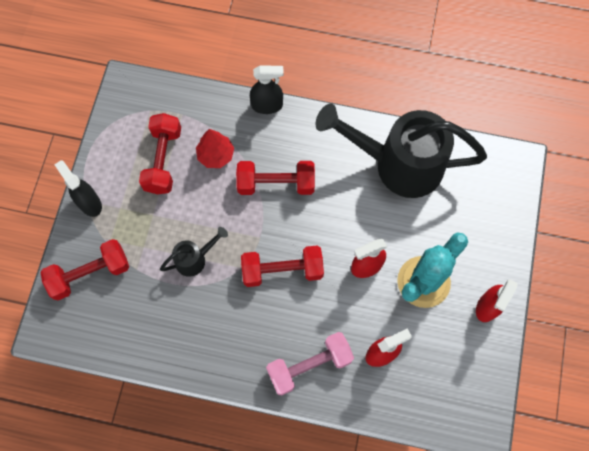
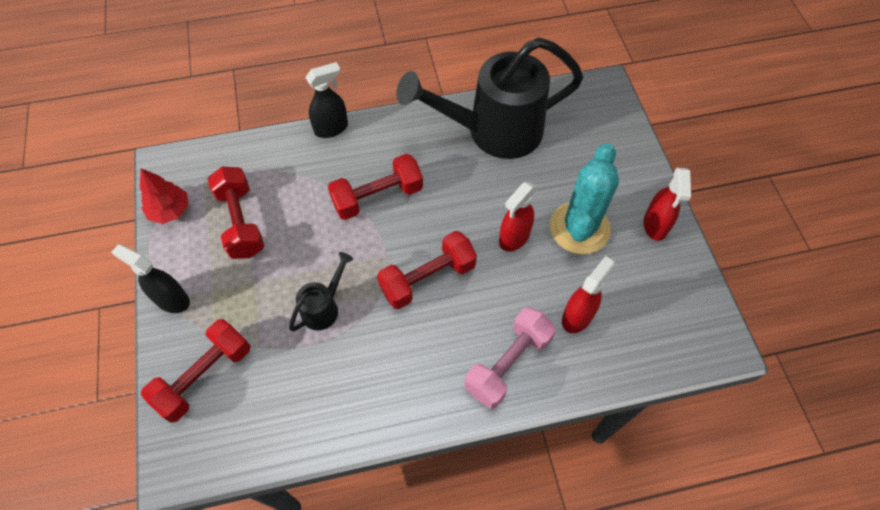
camera: 25 degrees left, 10 degrees down
(216, 155) = (298, 195): red tree -> red tree (170, 211)

